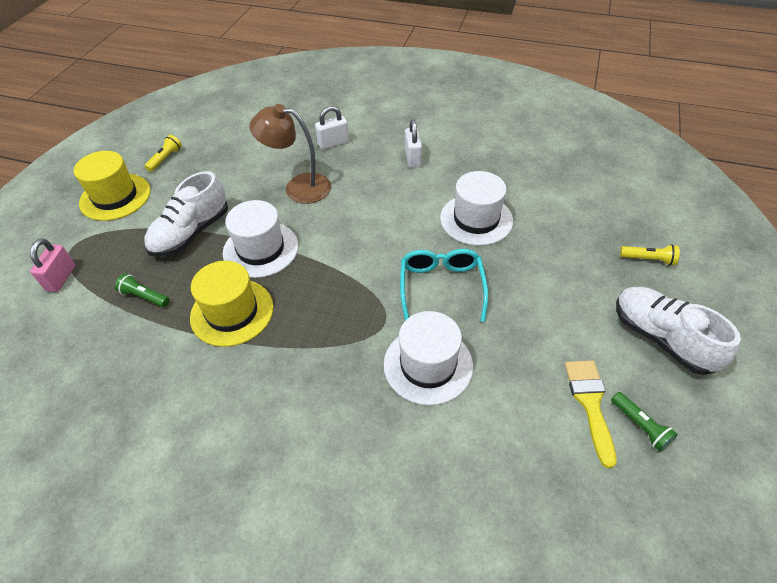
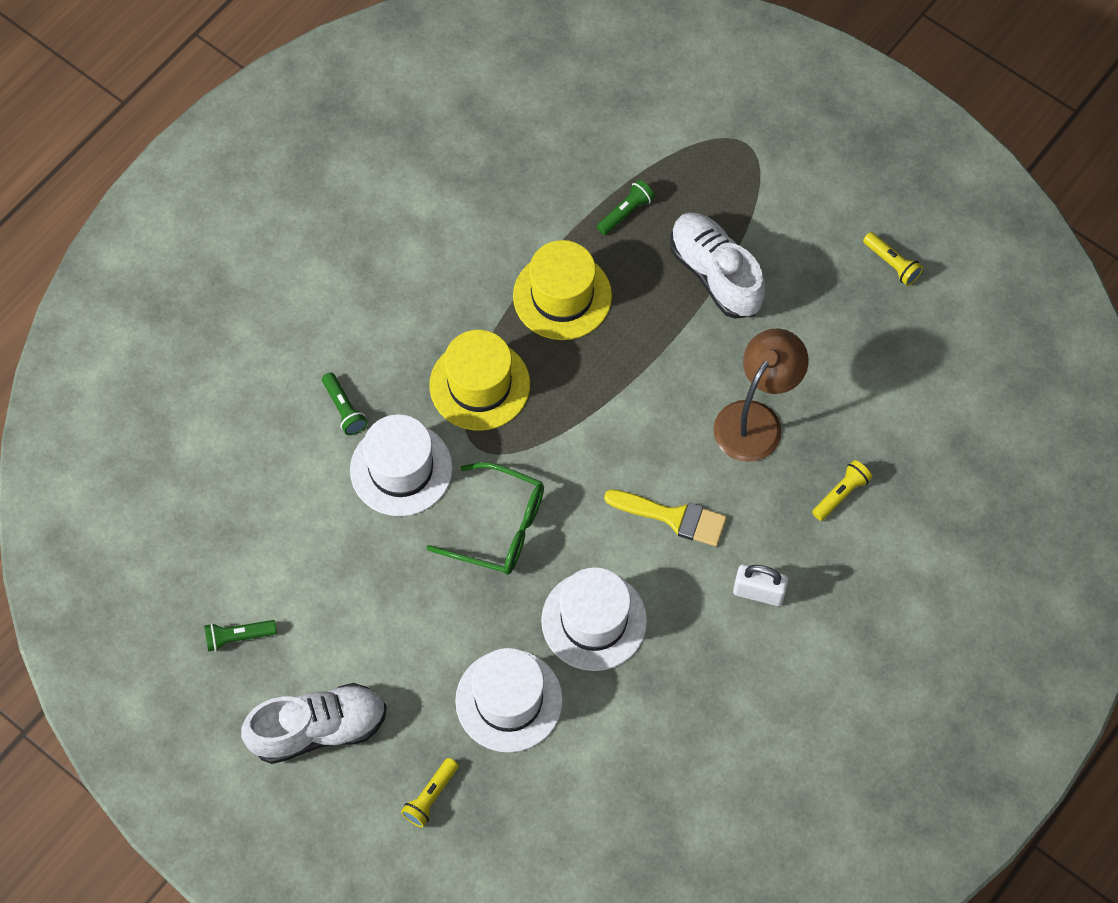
camera: 110 degrees right, 15 degrees up
(61, 278) = (694, 131): pink padlock -> none
(115, 197) = (827, 195): yellow hat -> yellow hat (479, 385)
(261, 249) = (651, 346): white hat -> white hat (509, 700)
(333, 143) = (841, 494): white padlock -> yellow flashlight
(394, 430) = (344, 409): none -> green flashlight
(441, 287) = (499, 527): turquoise glasses -> green glasses
(590, 403) = (283, 604): yellow brush -> yellow brush (673, 517)

